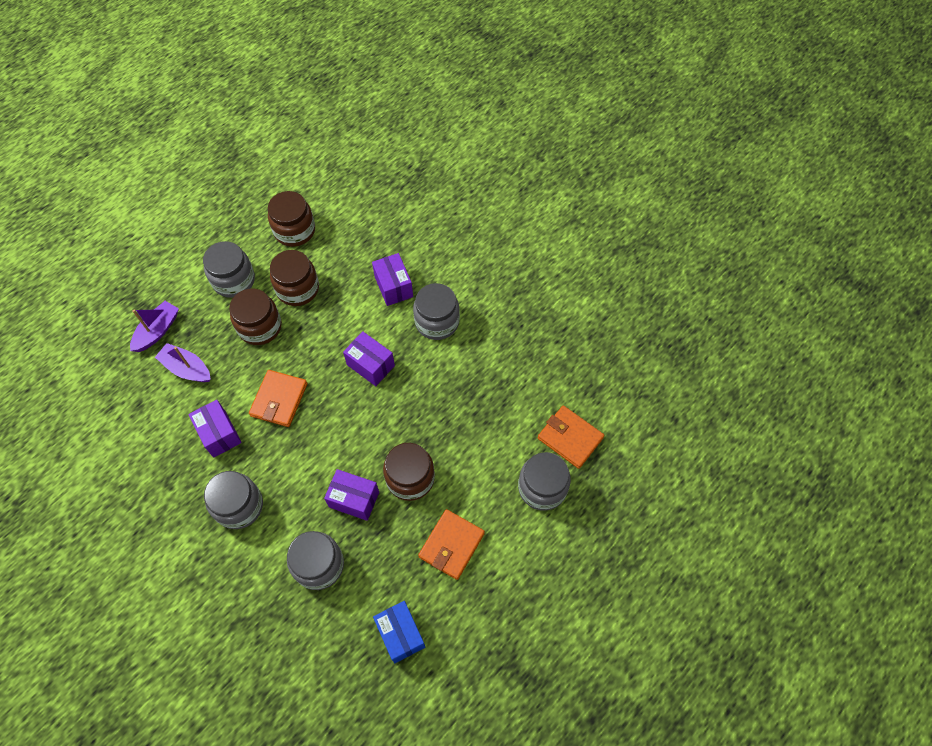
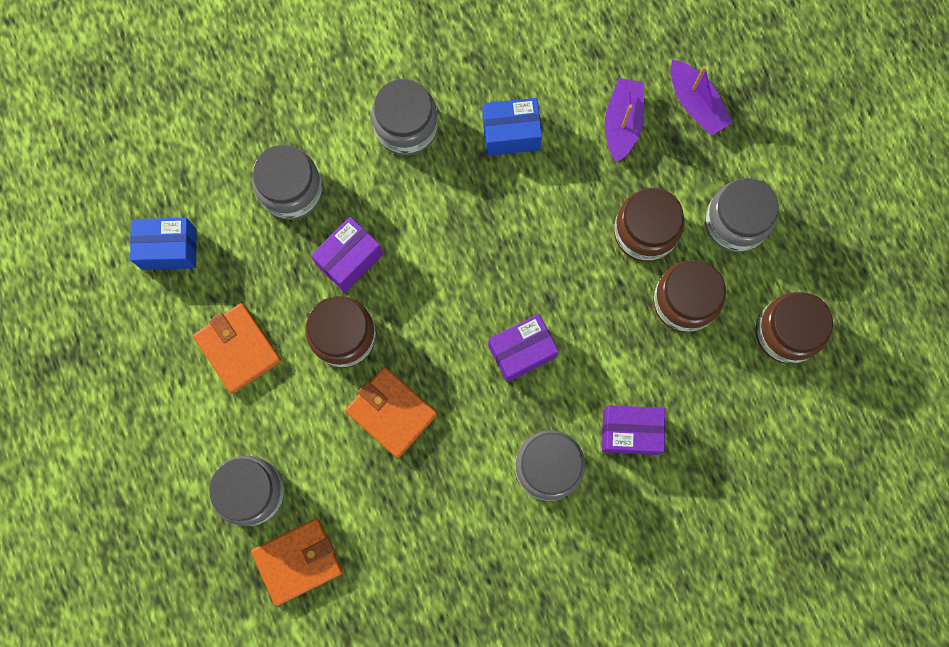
camera: 115 degrees right, 15 degrees up
(187, 368) = (622, 123): purple boat -> purple boat turned 45 degrees counterclockwise
(219, 434) = (511, 134): purple box -> blue box
(279, 400) = (525, 219): orange wallet -> orange wallet (391, 413)

